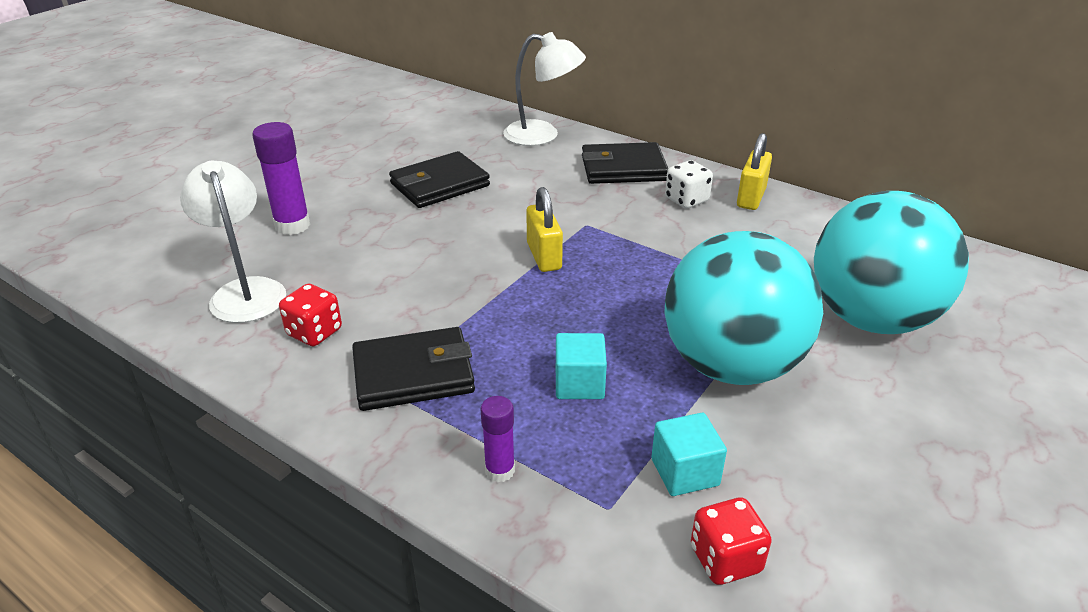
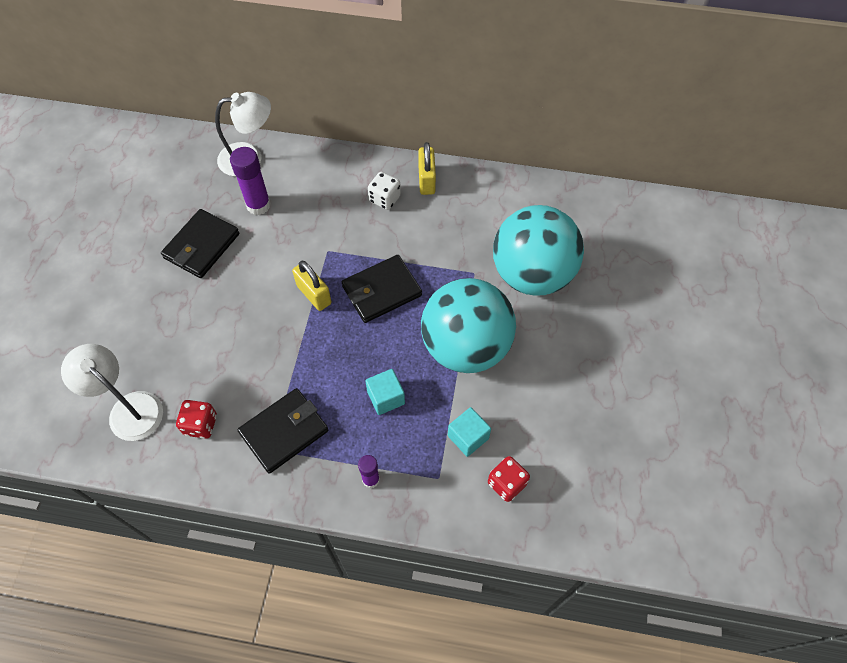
camera: 25 degrees left, 25 degrees up
(292, 225) = (118, 332): purple glue stick -> purple glue stick (258, 205)
(623, 168) = (327, 178): black wallet -> black wallet (381, 291)

